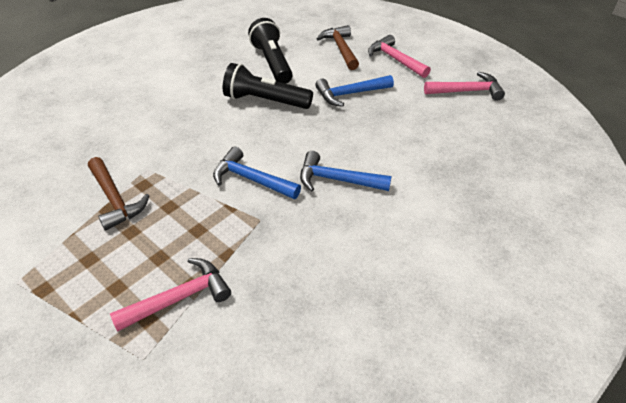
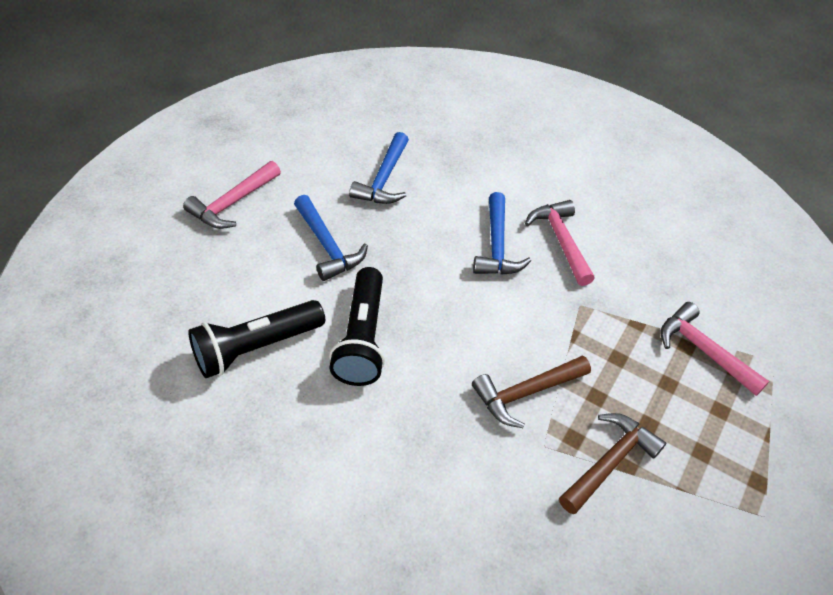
camera: 105 degrees left, 5 degrees up
(251, 179) = (523, 324): blue hammer -> blue hammer (384, 179)
(340, 49) = (206, 265): brown hammer -> brown hammer (526, 393)
(467, 91) = (302, 138): pink hammer -> pink hammer (561, 241)

